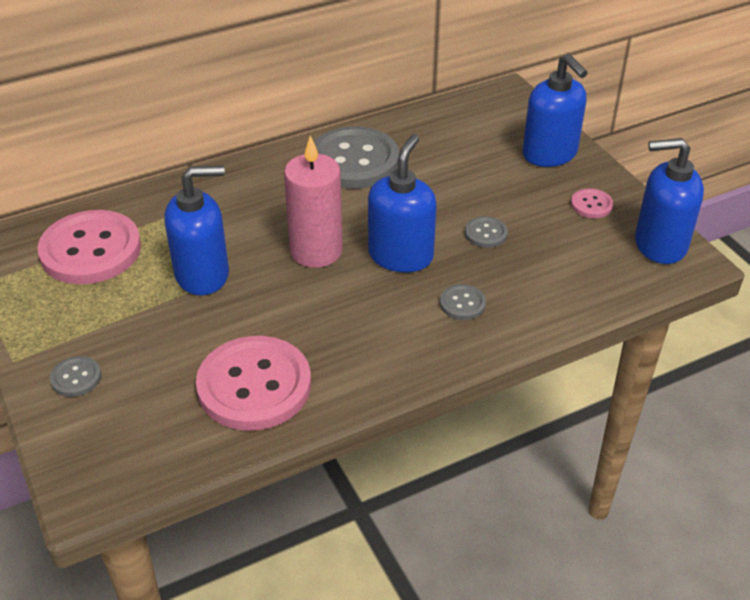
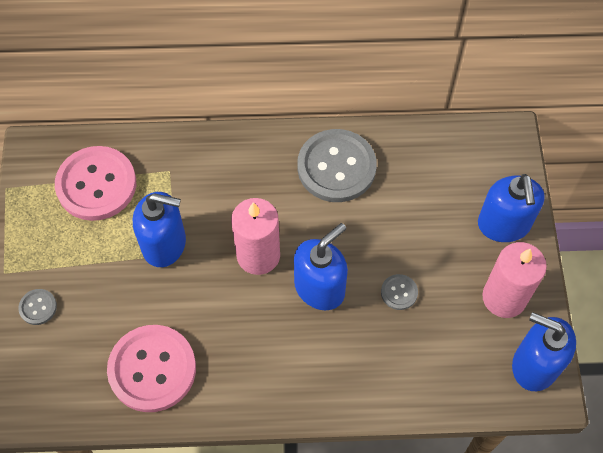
camera: 25 degrees right, 20 degrees up
(462, 303) = (340, 357): grey button -> none
(591, 205) = (504, 297): pink button -> pink candle

